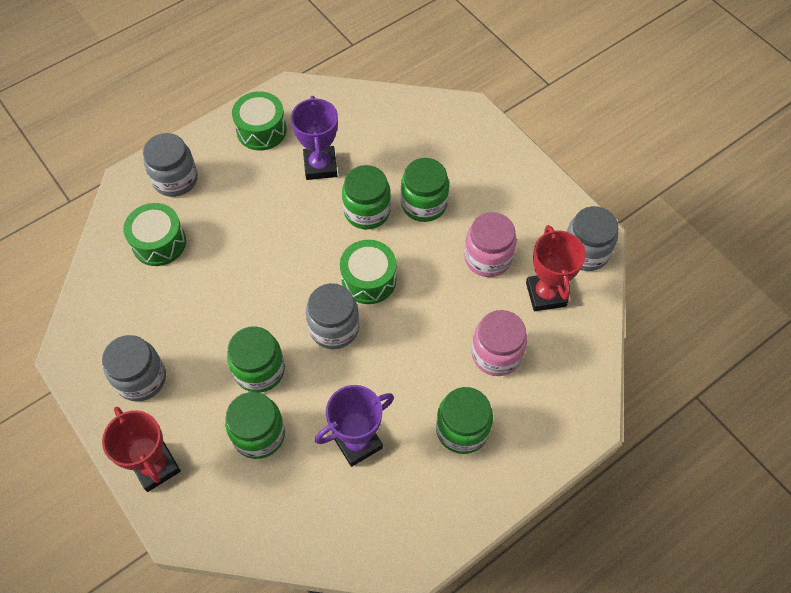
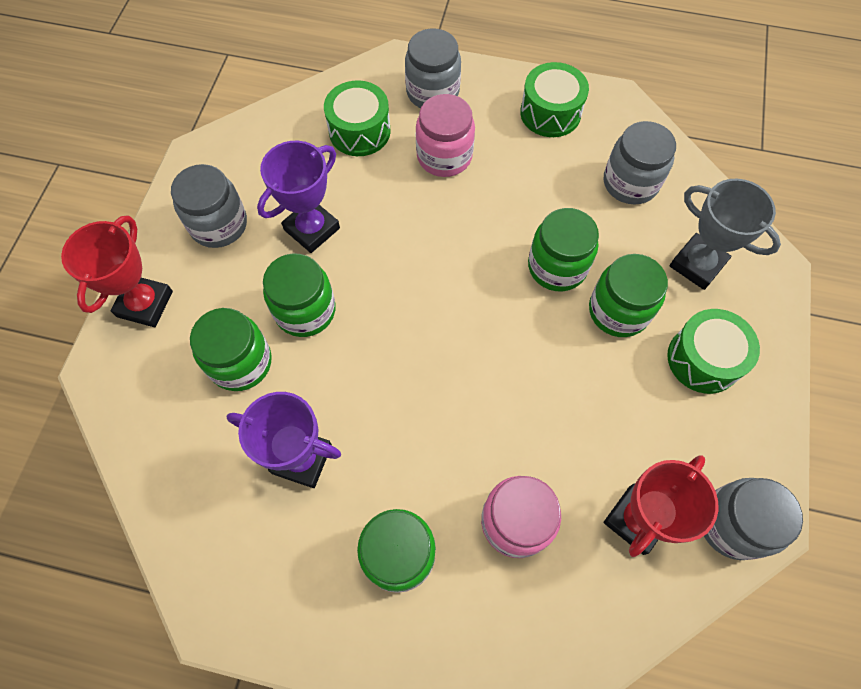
camera: 50 degrees right, 5 degrees up
(320, 166) = (564, 188): purple trophy -> purple trophy (312, 229)
(334, 328) = (404, 339): grey jar -> grey jar (630, 183)
(369, 279) = (484, 328): green drum -> green drum (703, 359)
(434, 143) = (697, 264): none -> grey trophy
(487, 258) = (620, 422): pink jar -> pink jar (444, 156)

